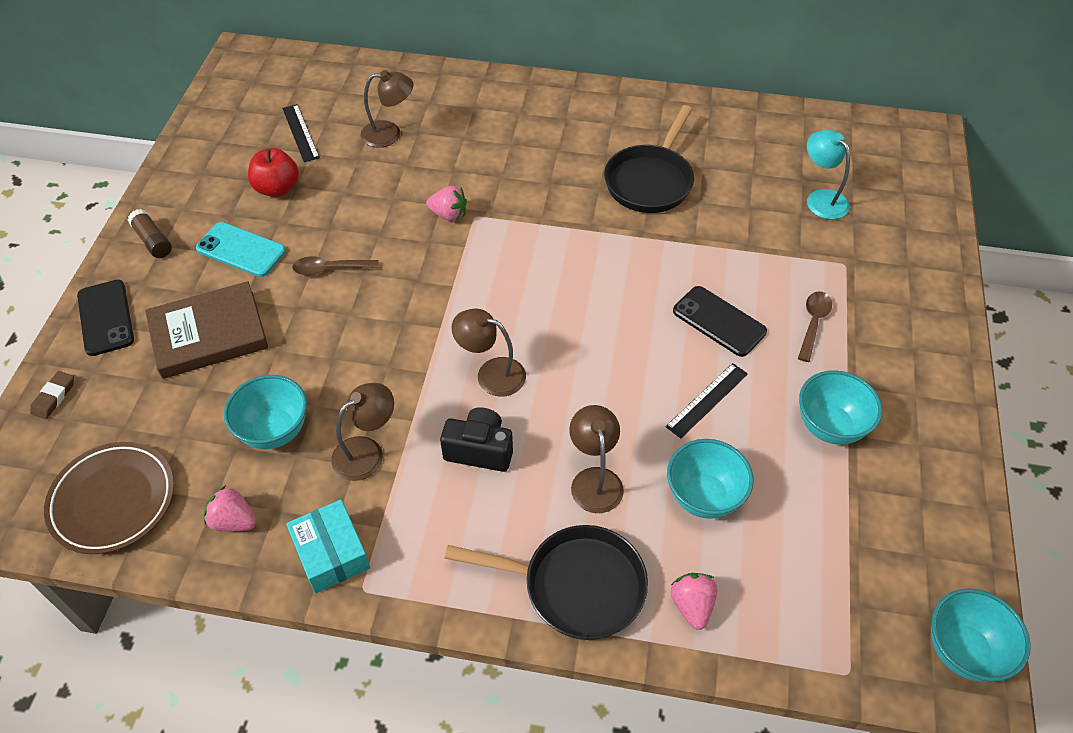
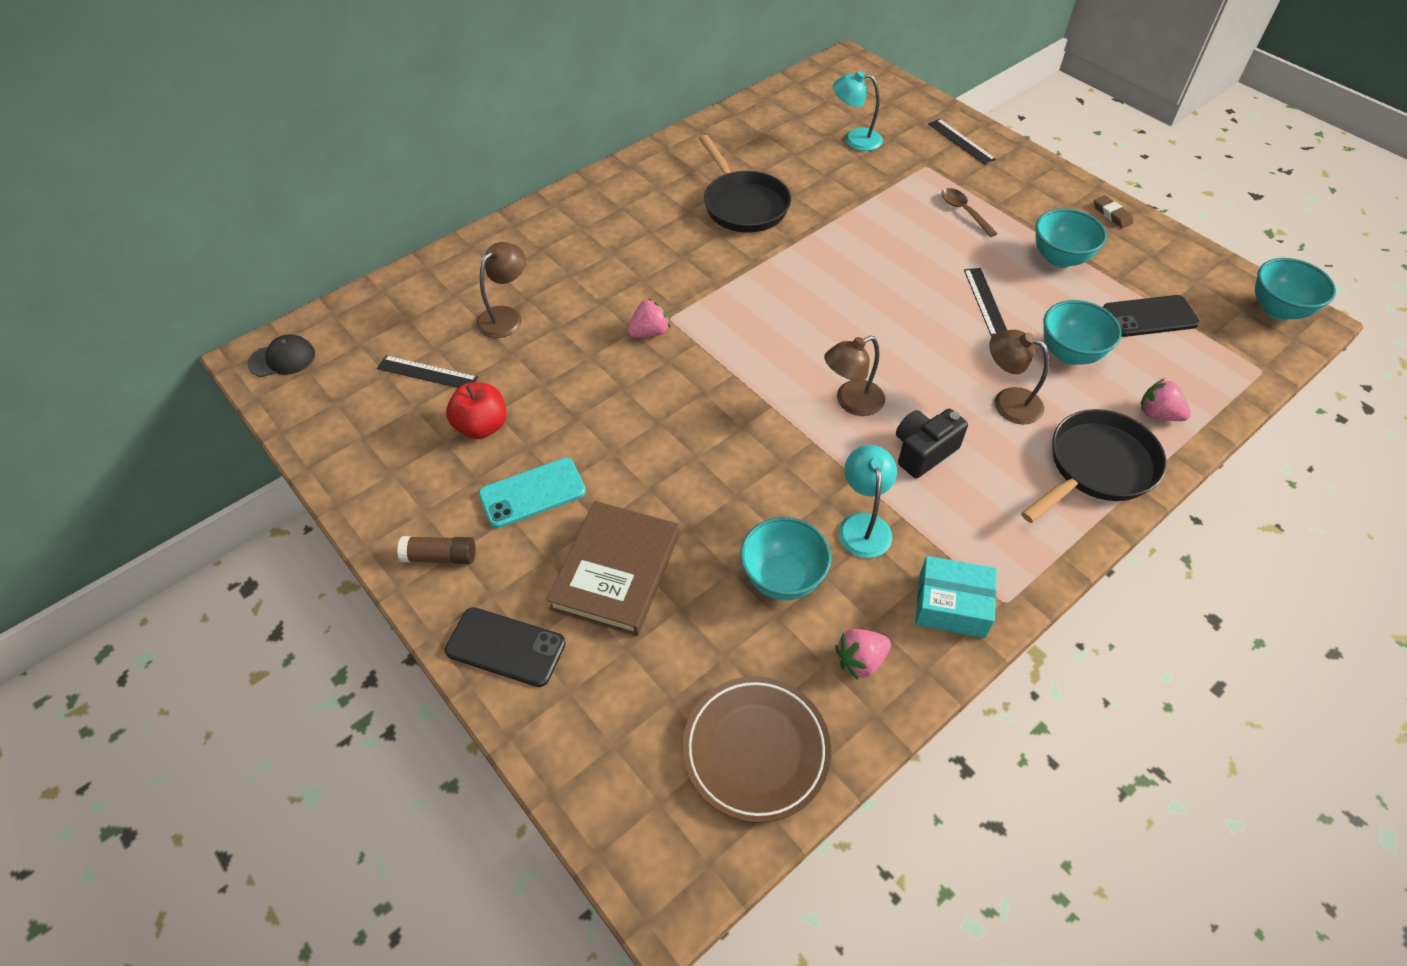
camera: 50 degrees left, 0 degrees up
(54, 397) = (571, 744): brown eraser -> brown eraser (1112, 214)
(251, 64) = (282, 359): none -> black cap
(330, 269) = (627, 442): brown spoon -> none
(367, 452) = (863, 525): brown lamp -> turquoise lamp
(719, 321) = (918, 253): black phone -> black phone (1149, 317)
(913, 269) = (961, 141): none -> black ruler

